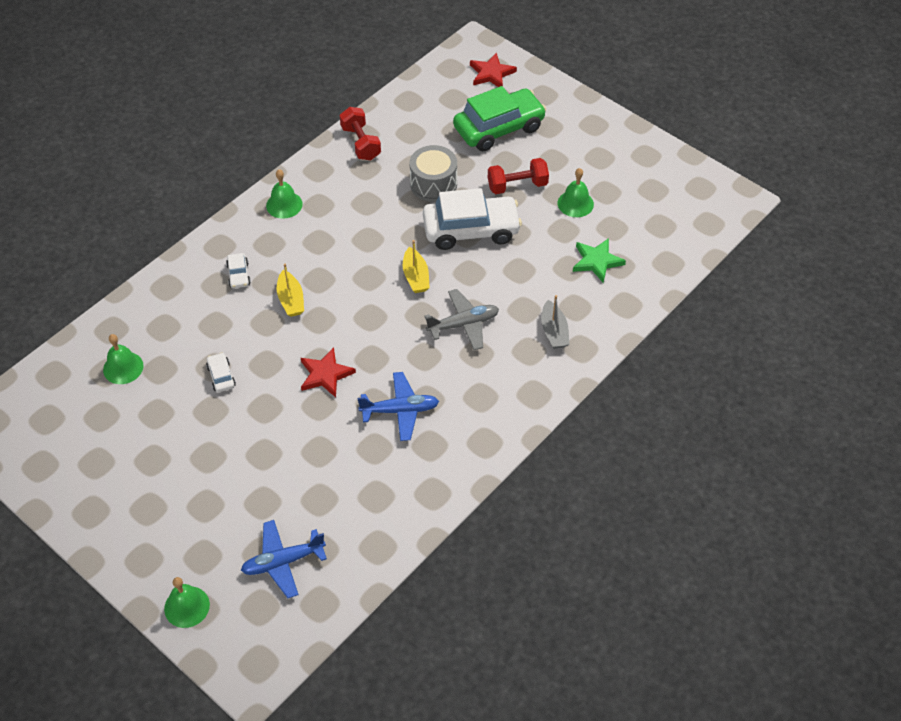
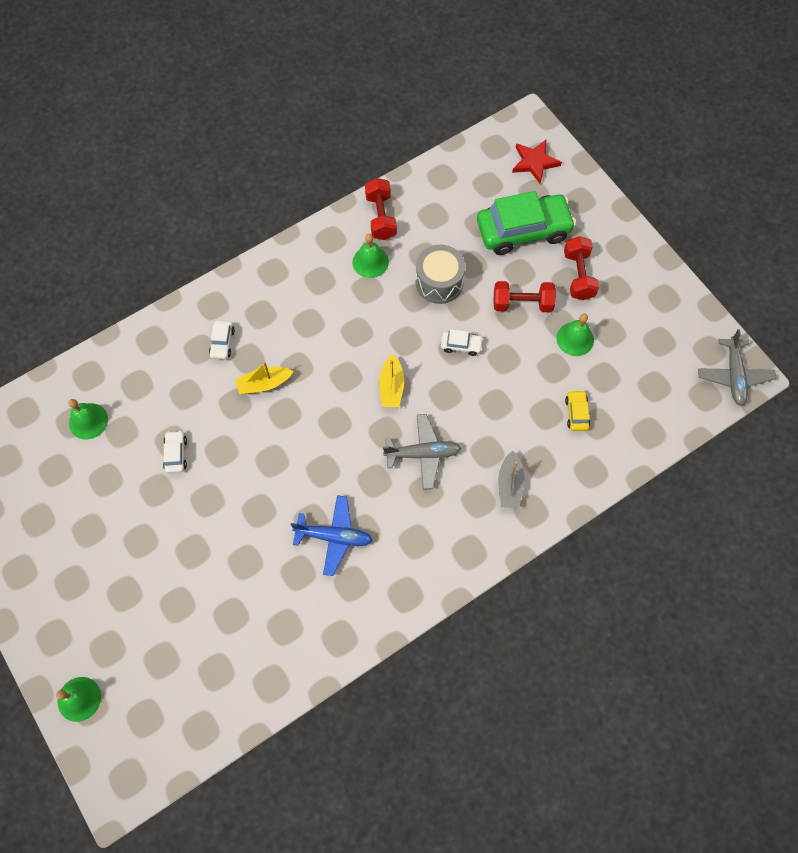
camera: 15 degrees right, 15 degrees up
(283, 562) = (179, 675): blue plane -> none
(284, 204) = (287, 272): green bell -> green bell (370, 262)
(291, 300) = (264, 384): yellow boat -> yellow boat turned 75 degrees clockwise
(325, 374) = (274, 477): red star -> none
(471, 230) = (461, 345): white car -> white car, size x0.42
(561, 153) = (578, 275): none -> red dumbbell
(597, 261) = (576, 413): green star -> yellow car
(729, 202) = (734, 375): none -> grey plane

